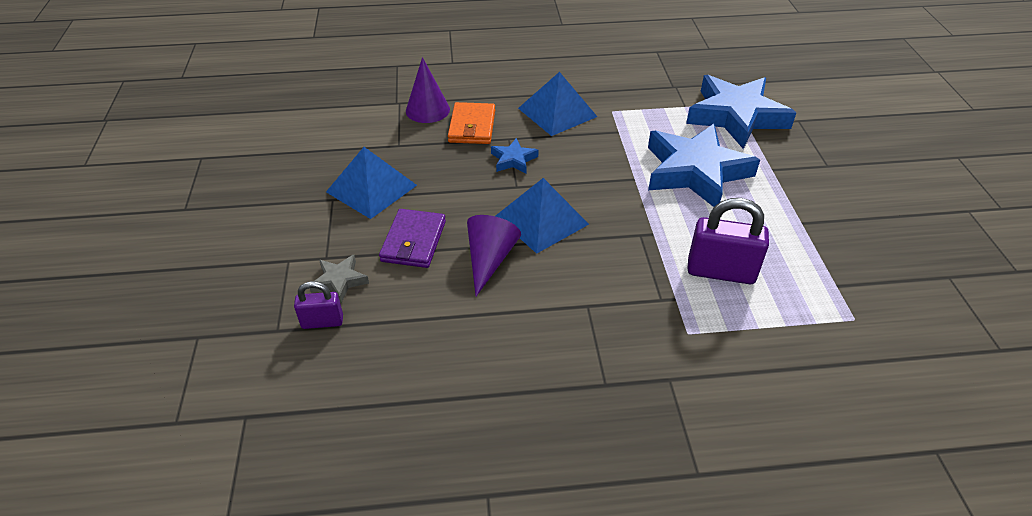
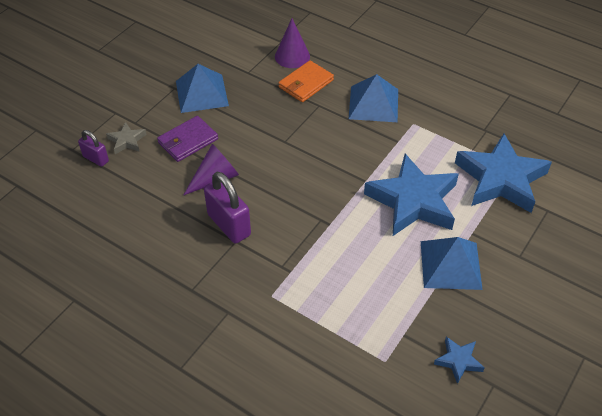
camera: 40 degrees right, 5 degrees up
(513, 160) = (304, 122): blue star -> blue star (458, 361)
(541, 220) = (273, 172): blue pyramid -> blue pyramid (450, 265)
(720, 272) = (339, 275): purple padlock -> purple padlock (229, 225)

